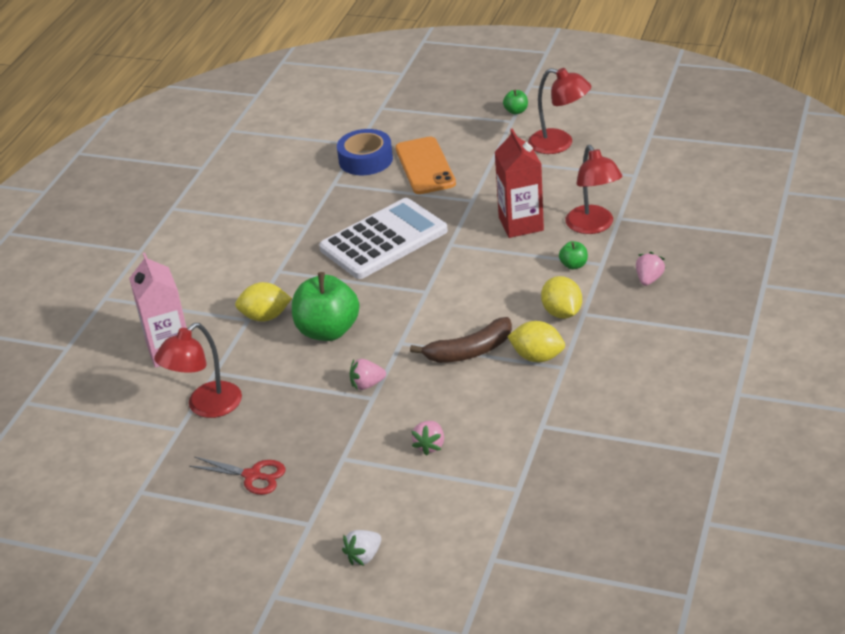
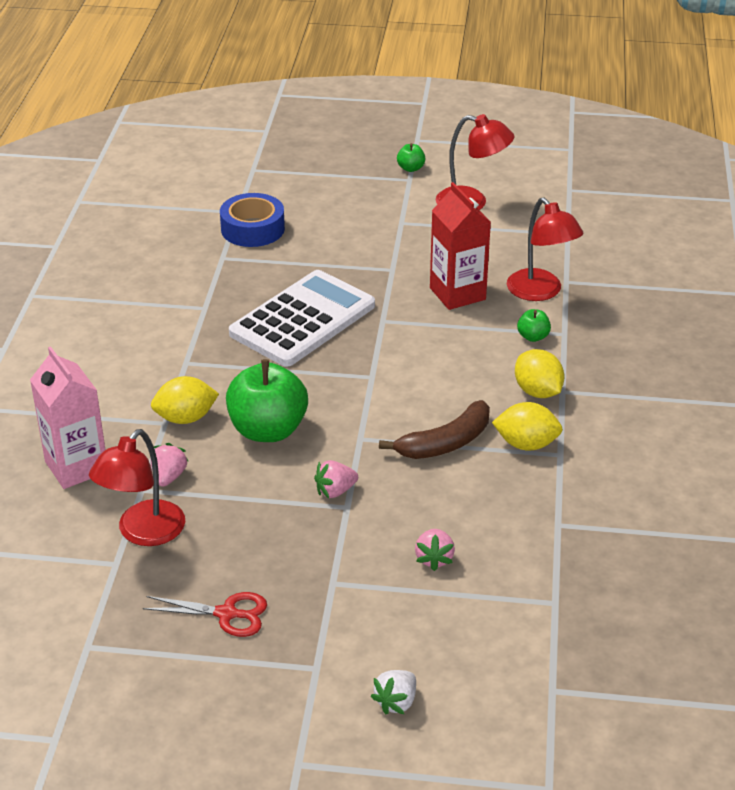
camera: 15 degrees left, 0 degrees up
(425, 166) = (325, 233): orange phone -> none
(649, 279) = (623, 348): pink strawberry -> pink strawberry (169, 476)

